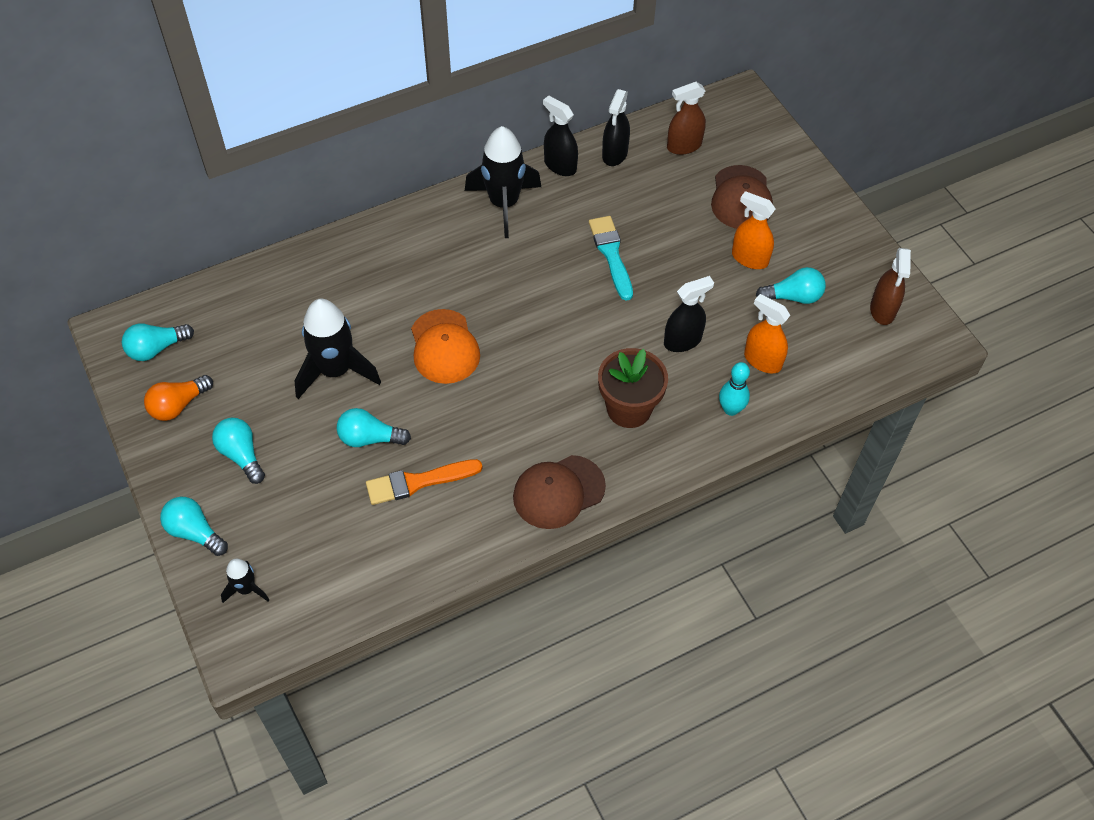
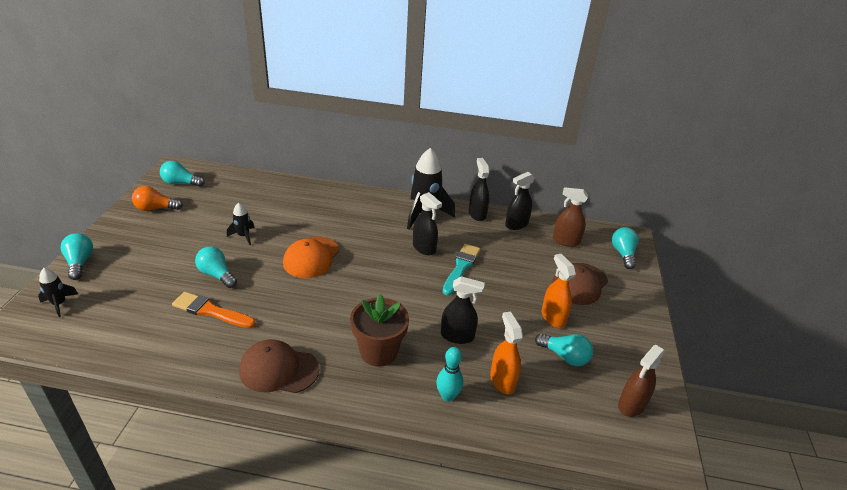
camera: 35 degrees right, 20 degrees down
(241, 455) = (150, 244): turquoise light bulb -> turquoise light bulb (623, 254)
(335, 371) = (243, 236): black rocket -> black rocket, size x0.50
(549, 253) = (424, 248): none -> black spray bottle

